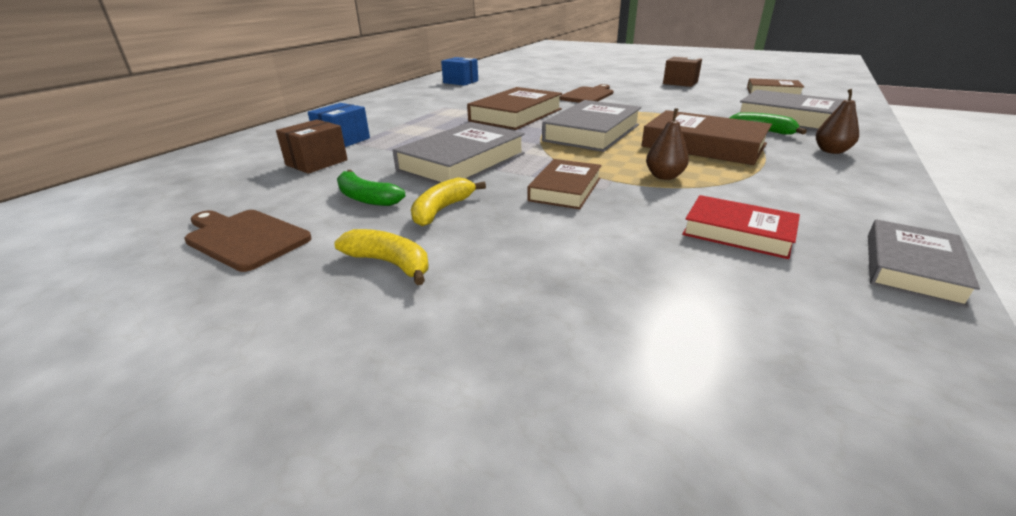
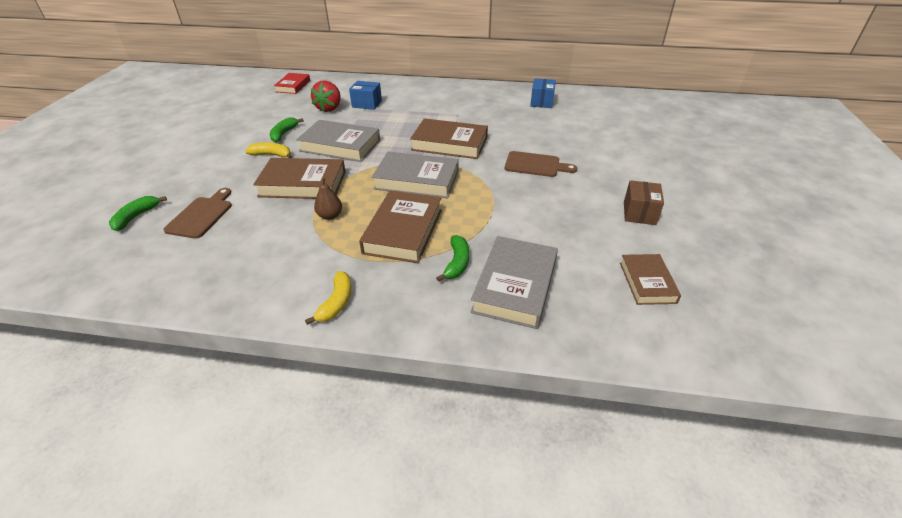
camera: 70 degrees right, 10 degrees up
(245, 238) = (242, 122): brown cutting board -> brown cutting board (202, 215)
(317, 162) = (329, 108): brown box -> red strawberry
(390, 263) = (219, 156): yellow banana -> yellow banana (336, 302)
(565, 189) = (303, 184): brown book -> brown book, size x1.63
(625, 382) = (136, 217): none -> green banana
(738, 232) = (248, 243): red book -> red book (293, 86)
(831, 151) = (410, 299): brown pear -> none
(911, 267) = (205, 301): grey book -> none

